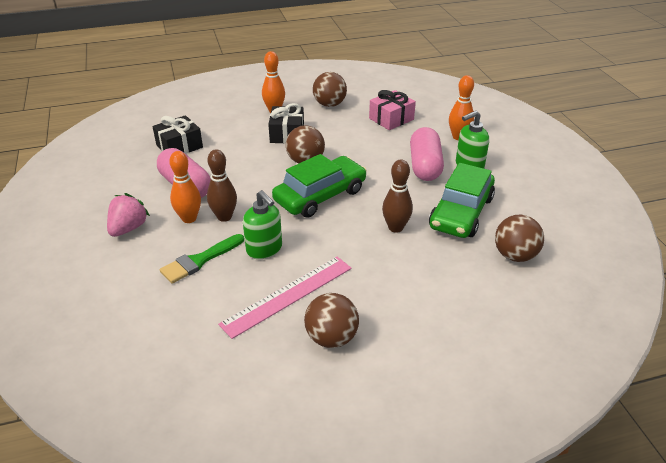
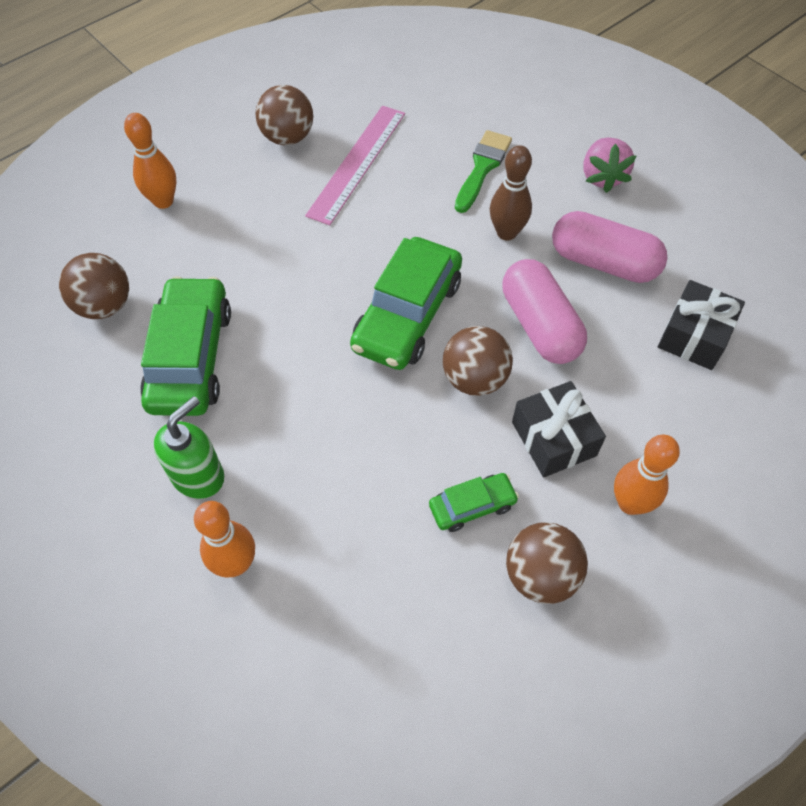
camera: 155 degrees right, 20 degrees up
(189, 218) = (547, 215): orange bowling pin -> orange bowling pin (163, 201)
(264, 249) = (421, 206): green soap dispenser -> none
(342, 126) = (472, 506): none -> green car
(391, 119) = (390, 574): pink gift -> none
(395, 227) = (275, 296): brown bowling pin -> none
(425, 166) = (275, 445): pink capsule -> pink capsule (539, 326)

